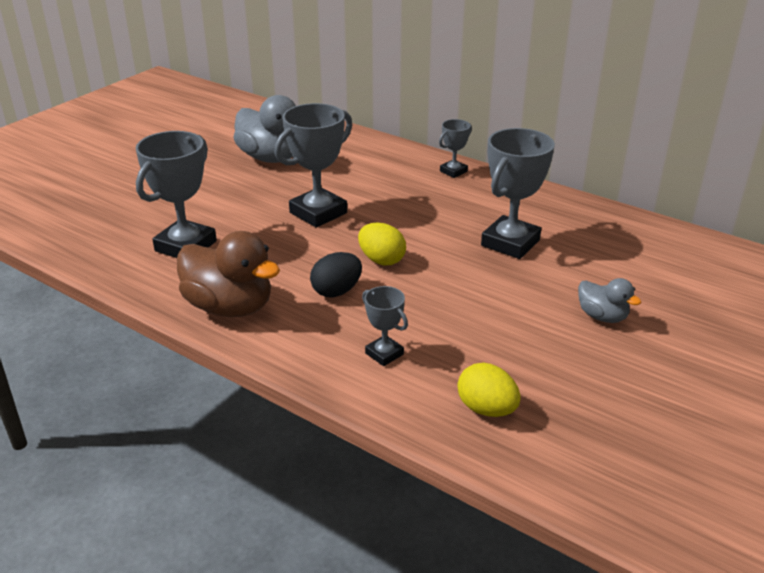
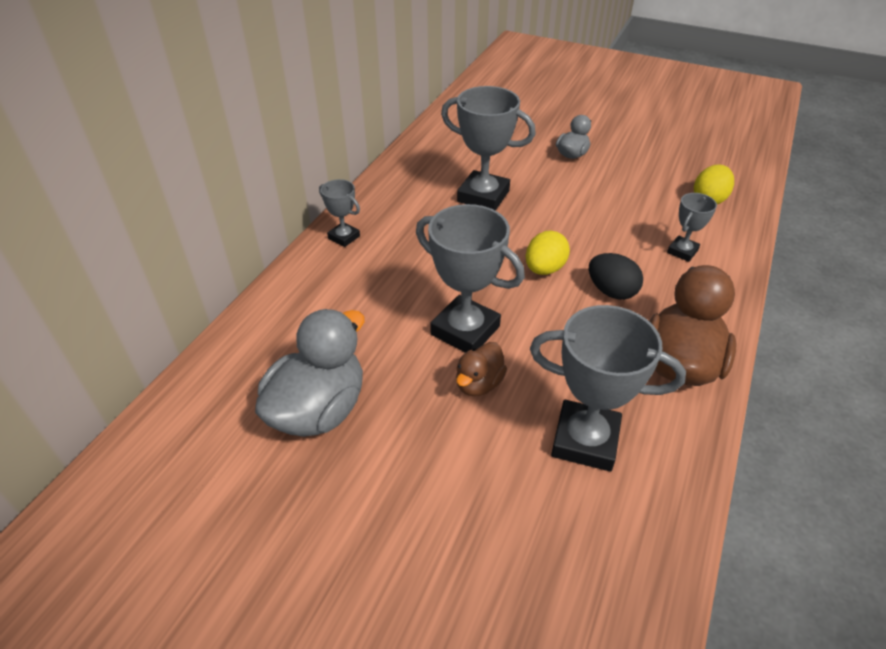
camera: 100 degrees left, 10 degrees up
(261, 212) = (479, 384): none -> brown duck

